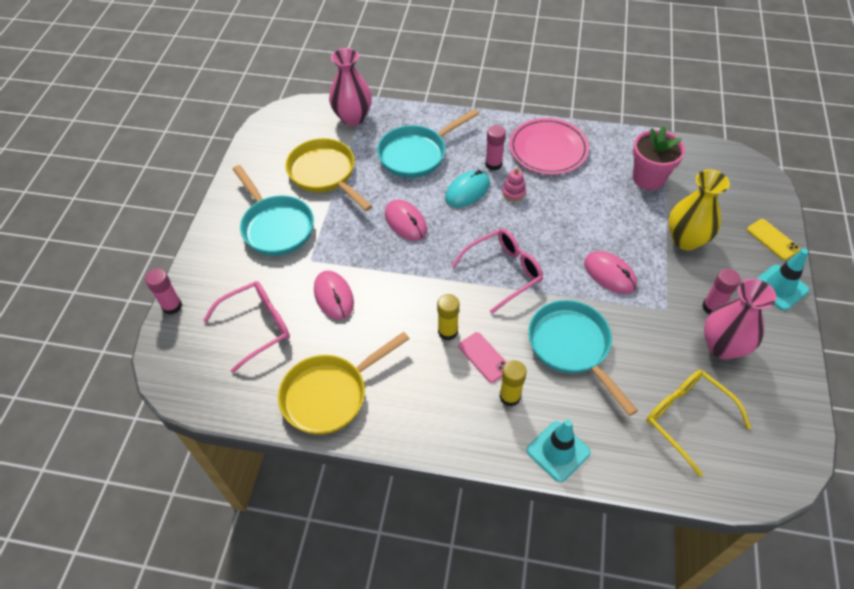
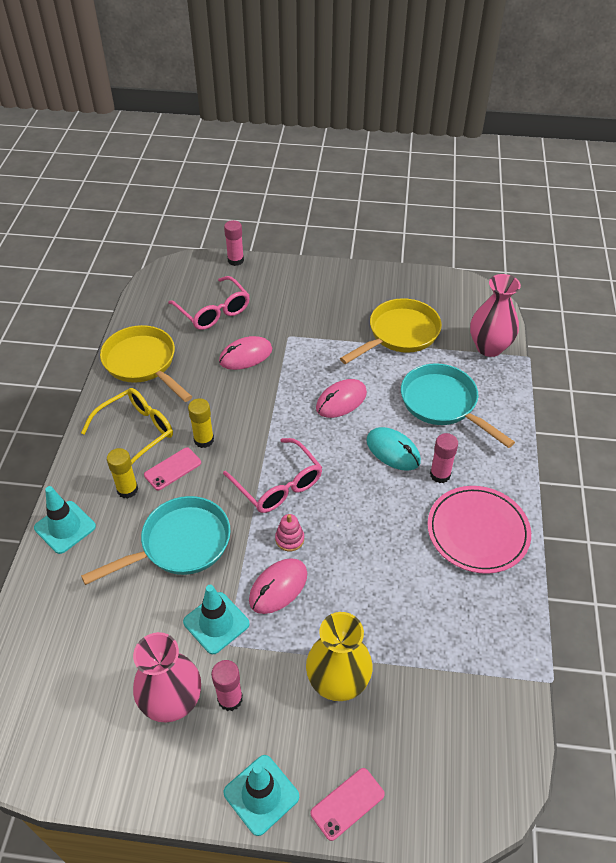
camera: 85 degrees right, 5 degrees down
(276, 226) = (326, 308): turquoise pan -> none
(513, 192) = (396, 494): pink stacking toy -> pink stacking toy (289, 539)
(648, 178) = (445, 647): pink flower pot -> none
(648, 317) = (216, 623): none -> turquoise traffic cone
(686, 418) = (84, 647): yellow glasses -> yellow glasses (136, 432)
(772, 239) = (347, 803): yellow phone -> pink phone

